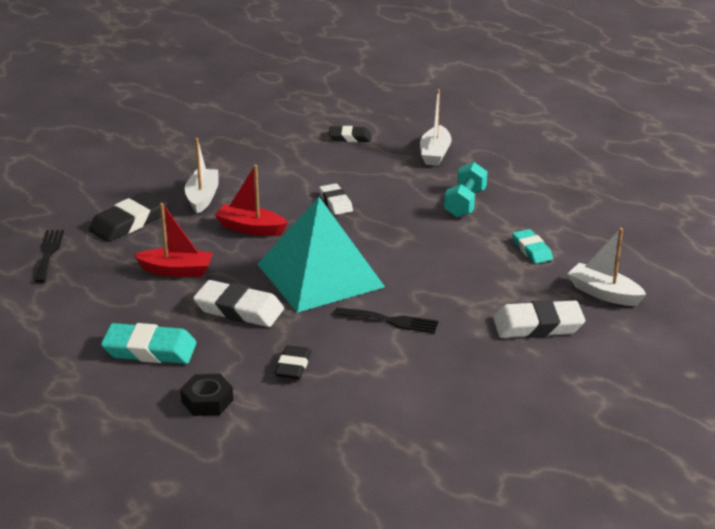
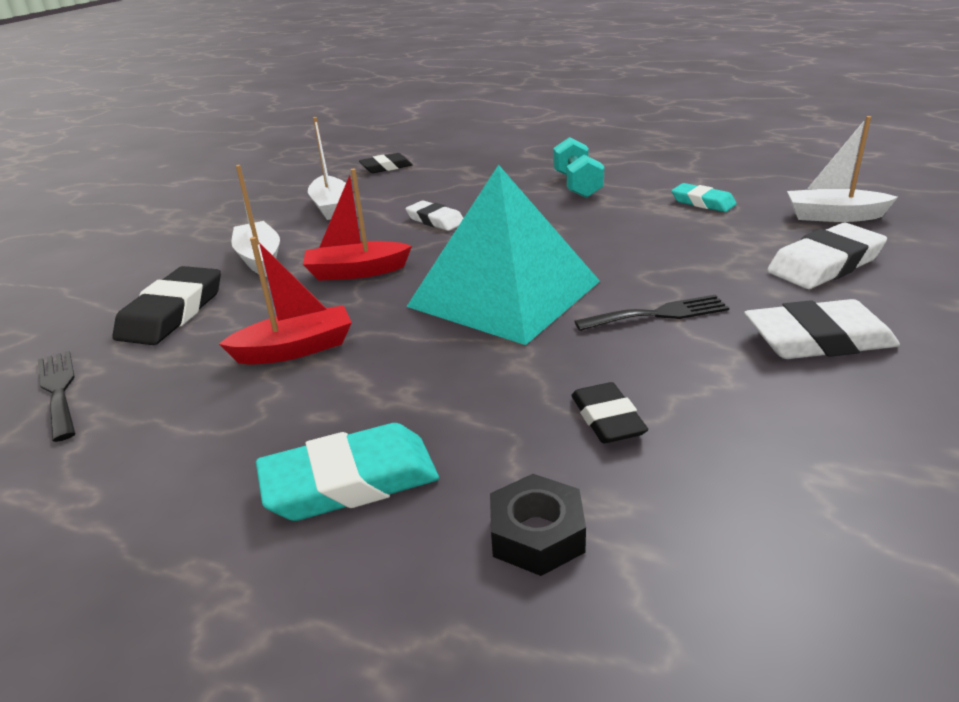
camera: 25 degrees left, 0 degrees up
(239, 309) = (439, 369): white eraser -> white eraser (817, 339)
(435, 153) = (491, 158): white boat -> white boat (331, 207)

